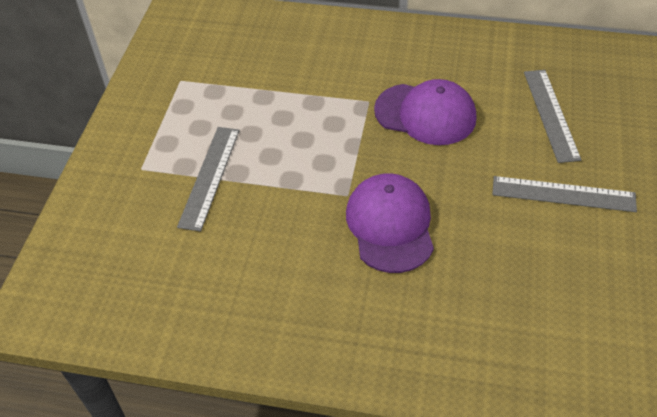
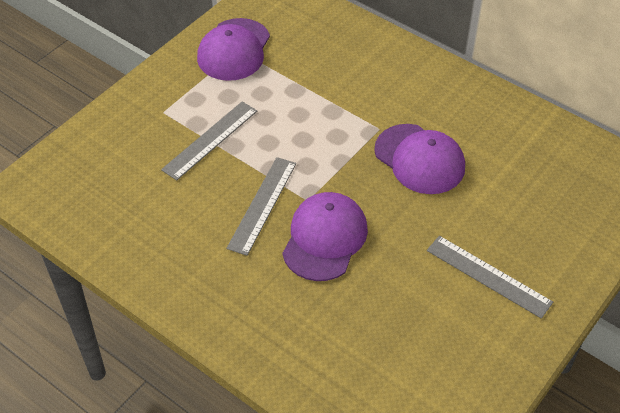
camera: 25 degrees right, 0 degrees up
(176, 81) = (234, 50): none -> purple cap
(551, 114) = (530, 204): grey ruler -> grey ruler (262, 205)

